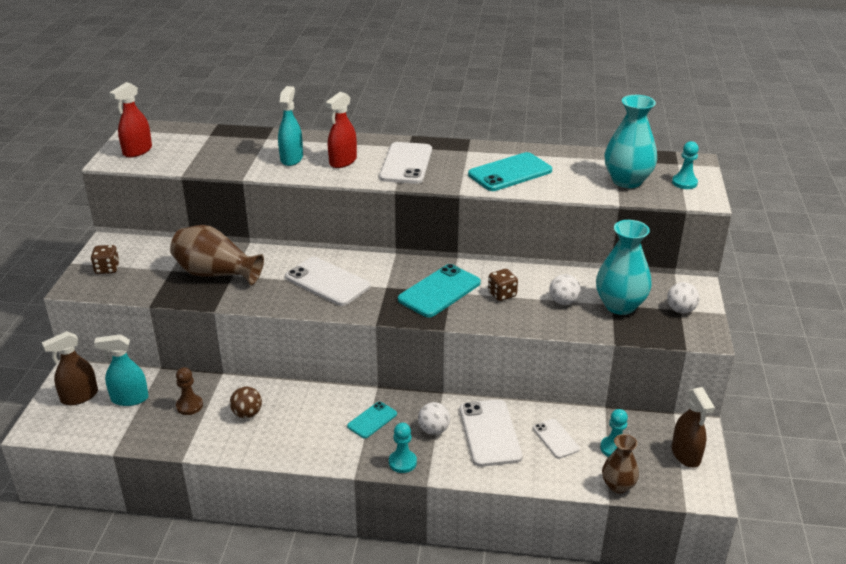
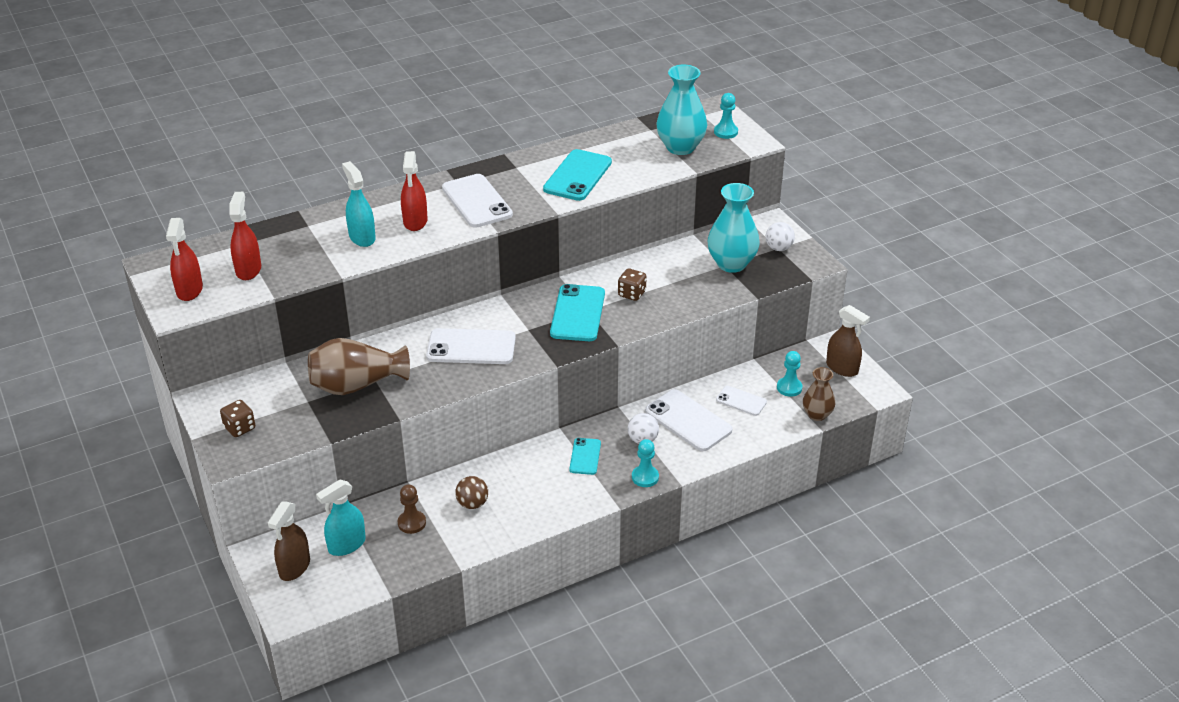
camera: 35 degrees left, 5 degrees up
(190, 152) = (248, 269): none -> red spray bottle
(563, 301) = (686, 279): white ball -> none

